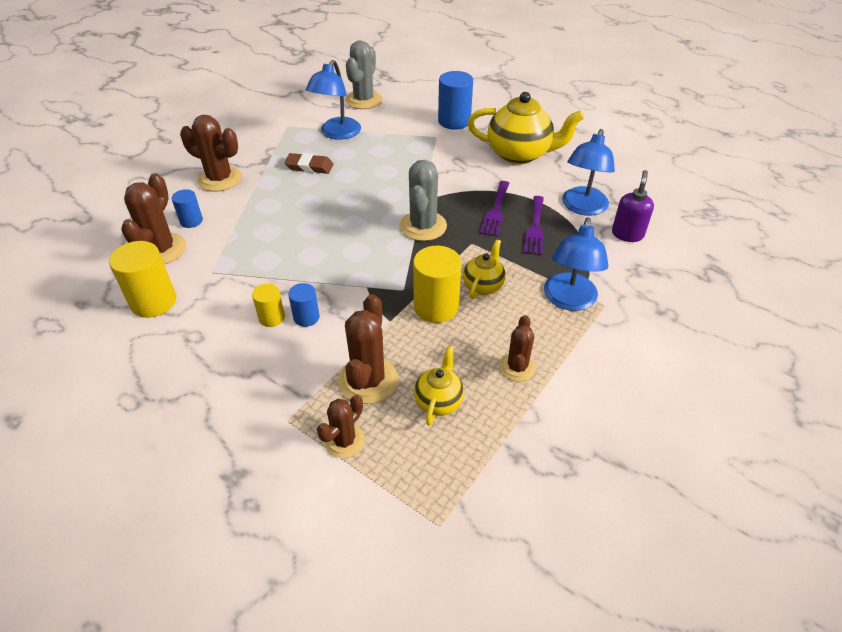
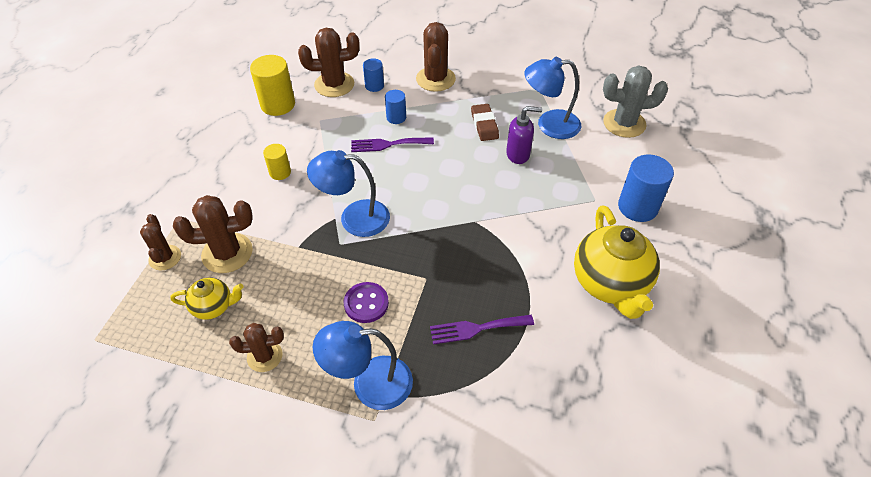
camera: 70 degrees right, 5 degrees up
(306, 317) = (286, 192): blue cylinder -> blue cylinder (396, 117)
(344, 441) = (165, 258): brown cactus -> brown cactus turned 60 degrees clockwise
(423, 226) = (435, 233): grey cactus -> none
(436, 307) = (325, 274): yellow cylinder -> none
(483, 285) = (366, 303): yellow teapot -> purple button
(495, 210) = (490, 286): purple fork -> purple fork (388, 144)
(582, 207) = (538, 369): blue lamp -> blue lamp (354, 218)
(627, 234) = (509, 427): purple soap dispenser -> purple soap dispenser (518, 154)

